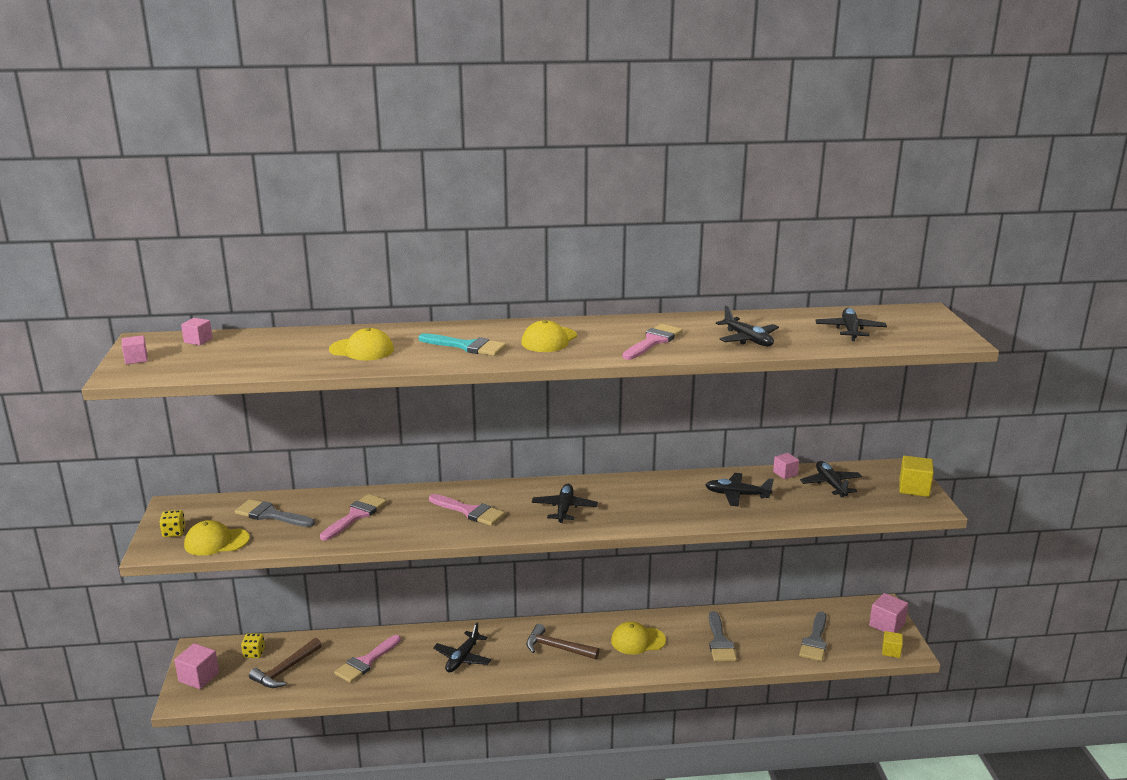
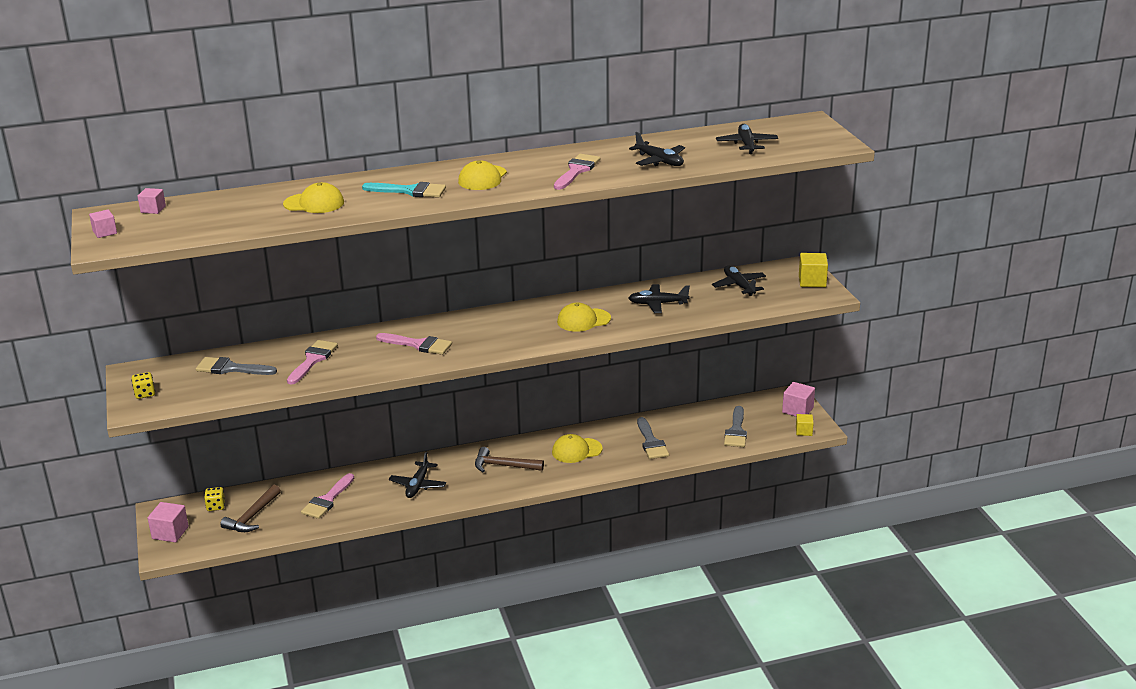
camera: 10 degrees left, 5 degrees up
(216, 542) = (190, 397): yellow cap -> yellow cap (583, 320)
(564, 509) = (505, 333): black plane -> none
(785, 473) = (697, 280): pink cube -> none

